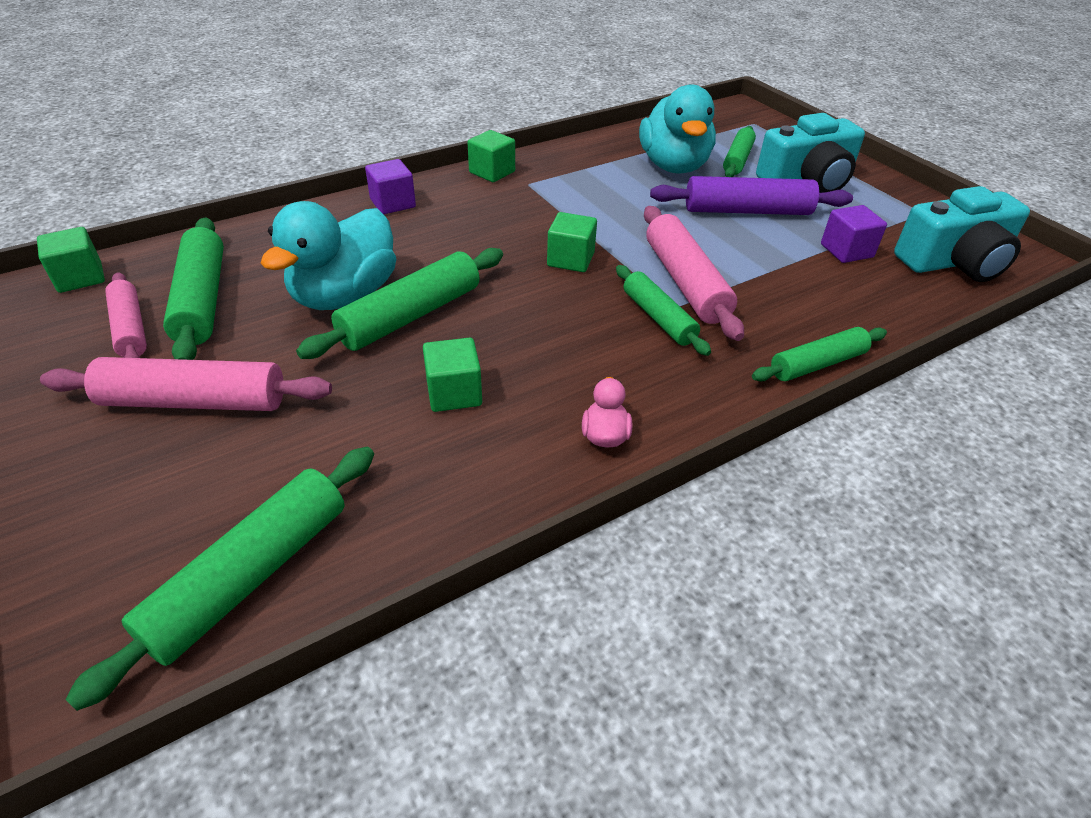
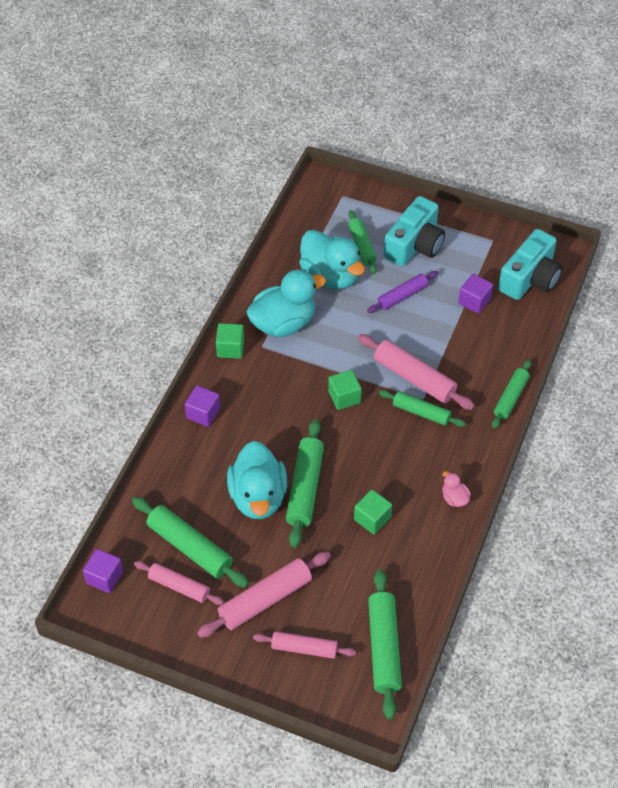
camera: 35 degrees left, 10 degrees up
(80, 277) = (104, 577): green cube -> purple cube
(148, 494) = (304, 648): none -> pink rolling pin
(575, 177) = (283, 323): none -> turquoise duck
(747, 211) = (402, 296): purple rolling pin -> purple rolling pin, size x0.65

